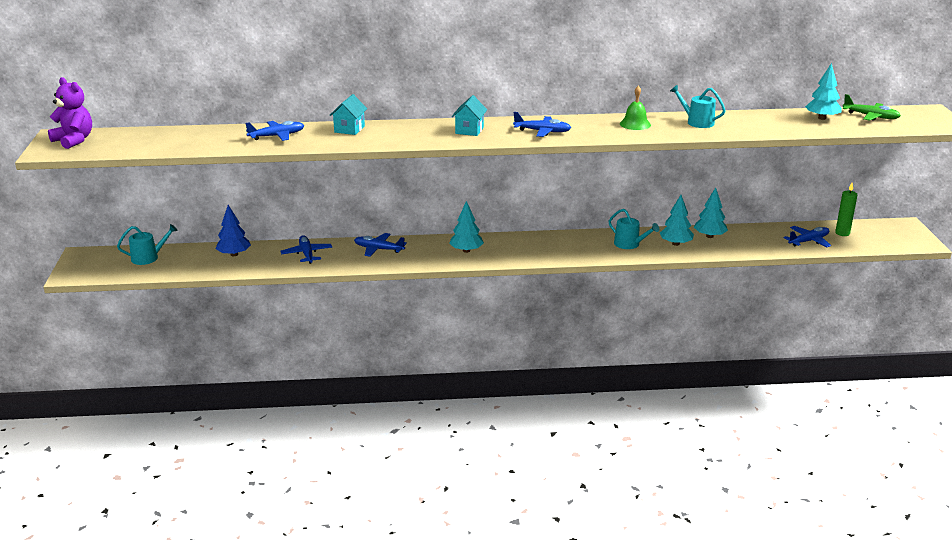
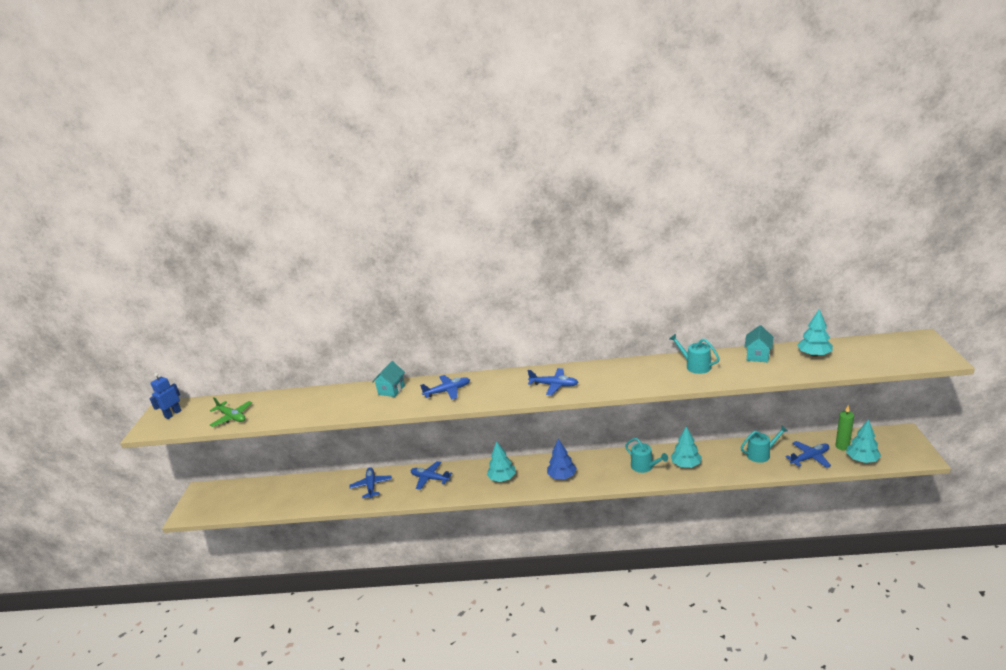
camera: 10 degrees right, 0 degrees up
(74, 140) = (173, 414): purple teddy bear -> blue robot
(148, 258) = (248, 493): turquoise watering can -> turquoise watering can (761, 454)
(234, 254) = (314, 487): blue tree -> blue tree (562, 476)
(277, 136) = (331, 401): blue plane -> blue plane (447, 391)
(469, 130) = (491, 387): turquoise house -> turquoise house (758, 356)
(635, 124) = (638, 371): green bell -> none
(709, 236) = (717, 454): turquoise tree -> turquoise tree (862, 459)
(871, 116) = (862, 350): green plane -> green plane (232, 417)

